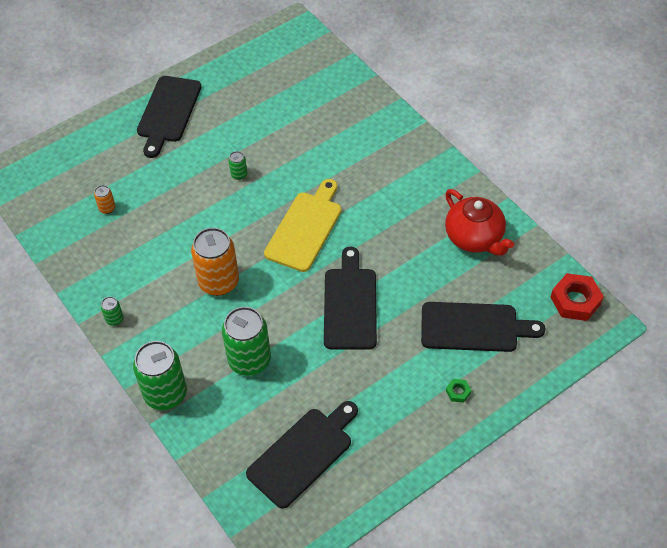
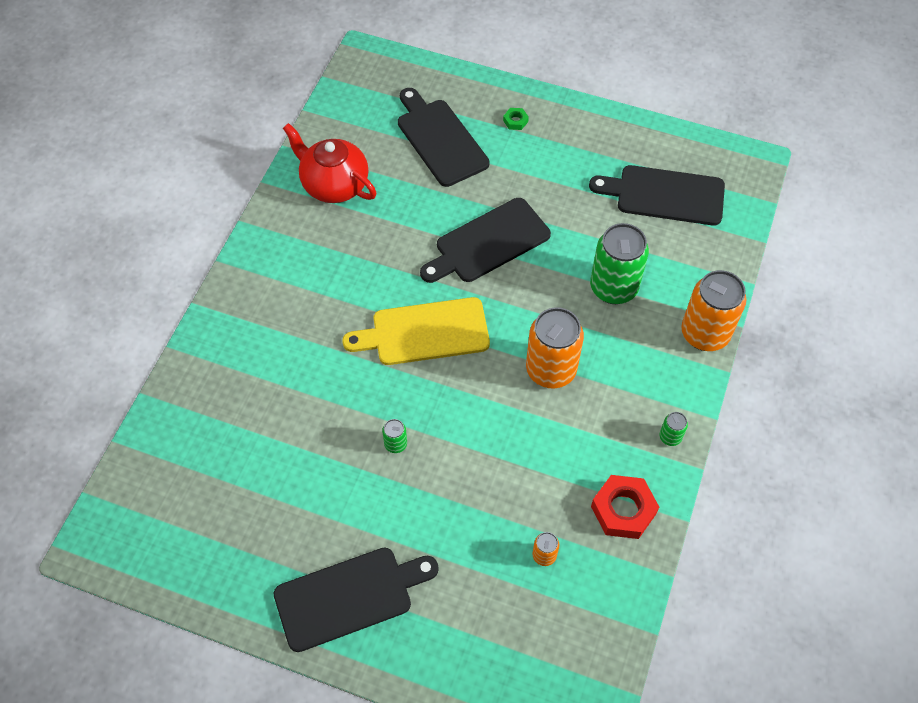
camera: 125 degrees left, 5 degrees up
(165, 394) = (705, 334): green can -> orange can
(474, 238) = (334, 184): red teapot -> red teapot turned 75 degrees counterclockwise
(575, 301) = (355, 83): red nut -> red nut (623, 510)

